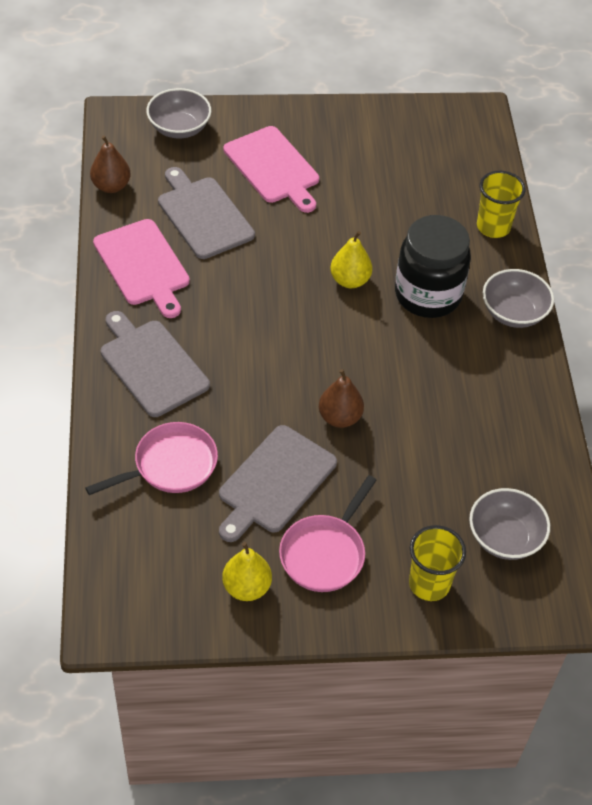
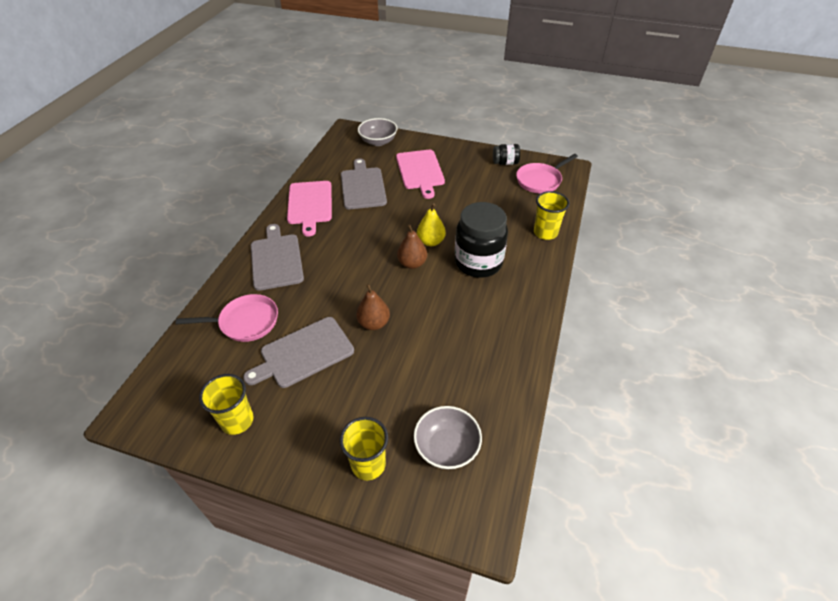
camera: 25 degrees right, 5 degrees down
(111, 186) = (320, 161): brown pear -> brown pear (412, 263)
(246, 587) = (237, 421): yellow pear -> yellow cup
(325, 553) = (306, 414): pink pan -> pink pan (540, 180)
(388, 123) = (505, 163): none -> black jar
(513, 313) = (534, 288): grey bowl -> none

